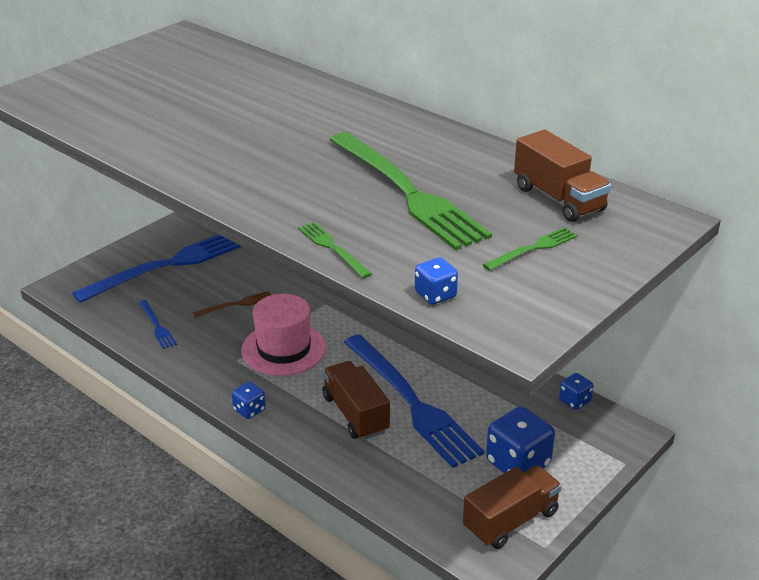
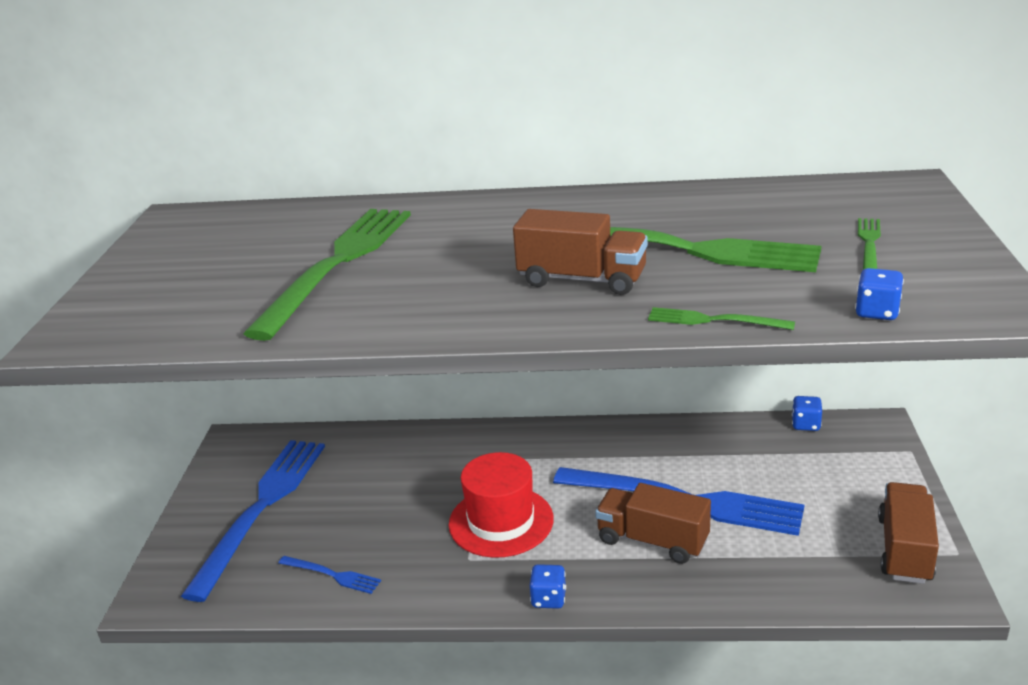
camera: 35 degrees left, 5 degrees down
(207, 108) = (338, 264): none -> green fork
(236, 304) = (393, 507): brown fork -> none
(284, 349) = (501, 521): pink hat -> red hat
(518, 463) = (840, 499): blue dice -> none
(558, 199) = (808, 202): brown truck -> brown truck (582, 279)

